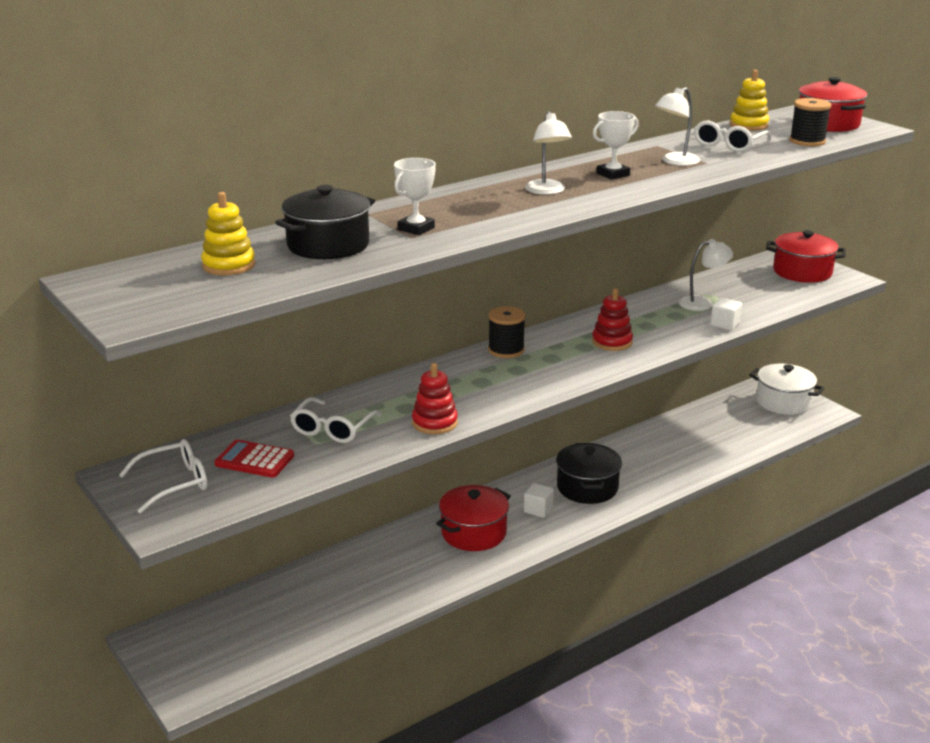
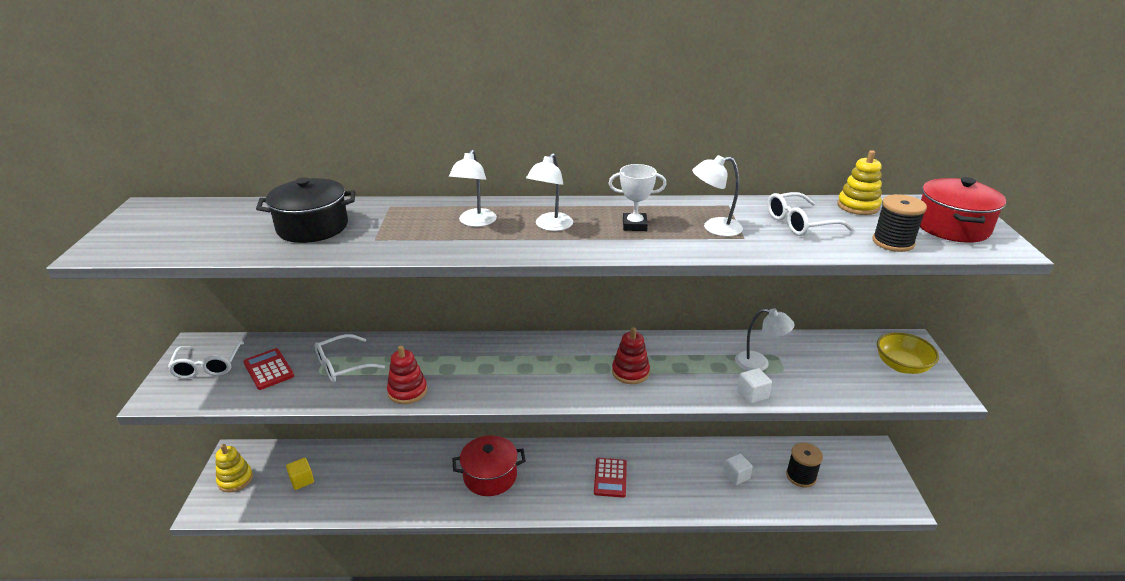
camera: 35 degrees right, 5 degrees up
(174, 483) = (207, 366): white glasses -> white glasses turned 75 degrees clockwise
(229, 265) = (228, 224): yellow stacking toy -> yellow stacking toy (235, 479)
(272, 622) = (302, 480): none -> yellow cube
(416, 228) = (392, 232): white trophy -> none
(476, 204) = (475, 222): none -> white lamp
(506, 350) = (540, 346): black spool -> black spool (801, 476)
(538, 509) = (554, 479): white cube -> white cube (736, 476)
(587, 487) = (610, 478): black pot -> red calculator
(783, 402) = (867, 474): white pot -> none
(802, 272) = (901, 366): red pot -> yellow bowl

